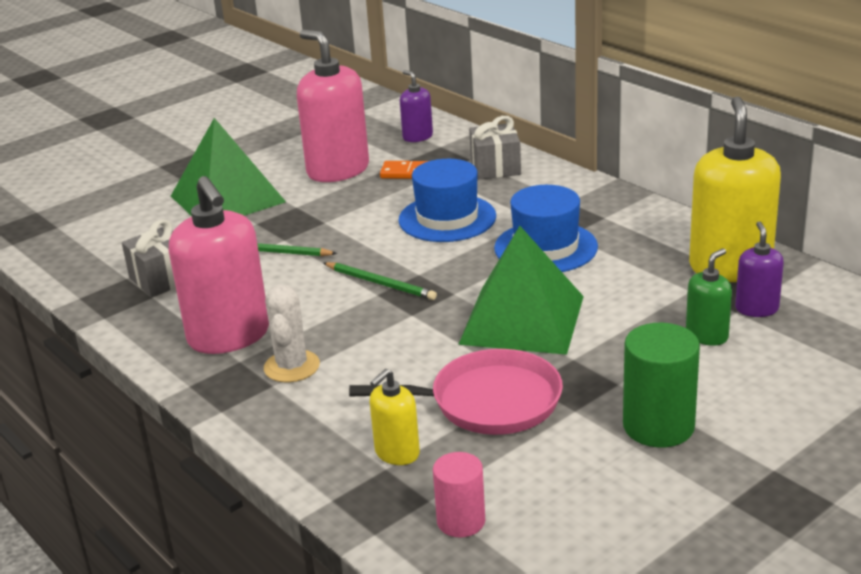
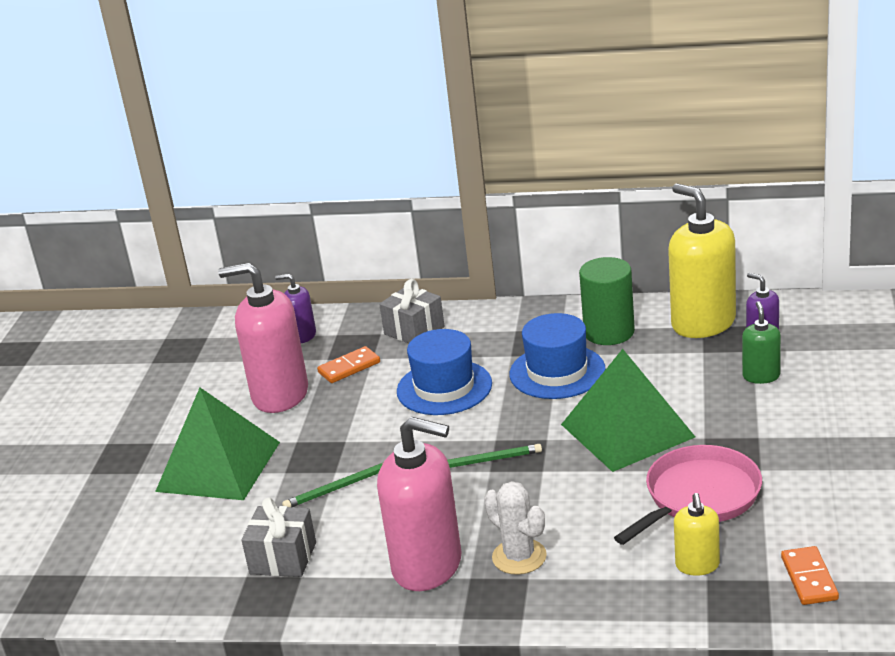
camera: 40 degrees left, 0 degrees up
(461, 521) = (809, 578): pink cylinder -> orange domino
(658, 426) = (824, 449): green cylinder -> green cylinder (609, 332)

